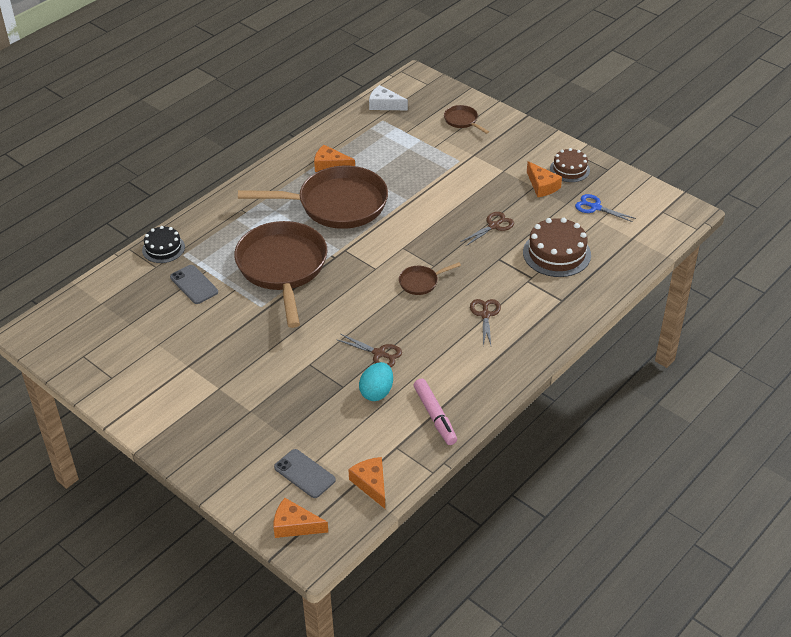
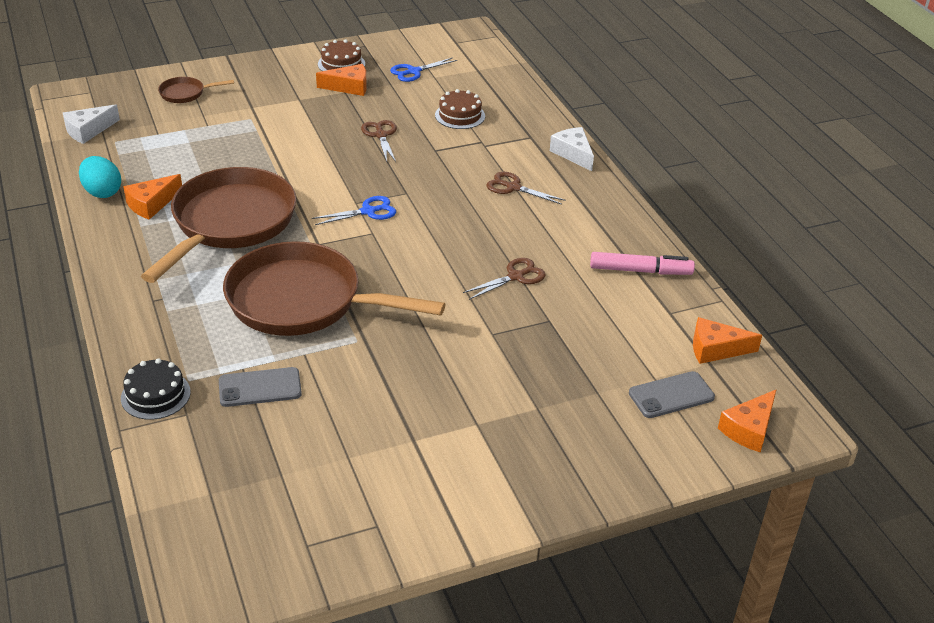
camera: 65 degrees left, 5 degrees down
(377, 392) = (576, 298): turquoise egg -> turquoise egg (102, 192)
(397, 257) = (368, 211): none -> blue scissors
(421, 282) = (425, 210): brown pan -> none
(556, 253) = (460, 115): brown cake -> brown cake, size x0.63
(559, 331) = (573, 154): none -> white cheese

